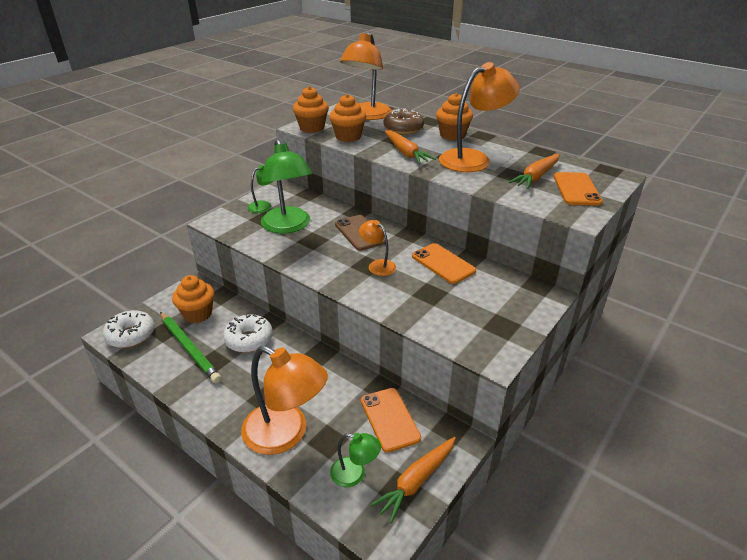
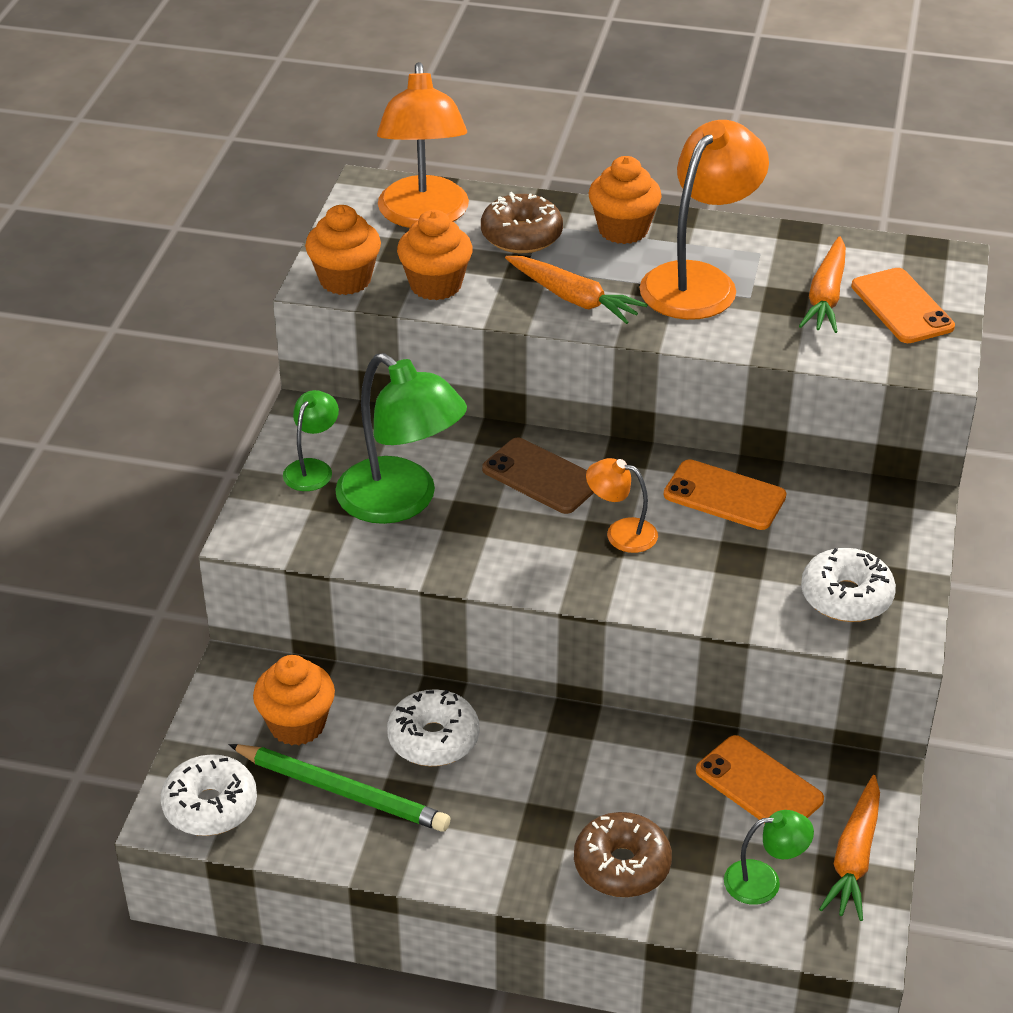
camera: 25 degrees left, 5 degrees up
(286, 434) = (622, 865): orange lamp -> brown donut
(475, 328) = (846, 597): none -> white donut

